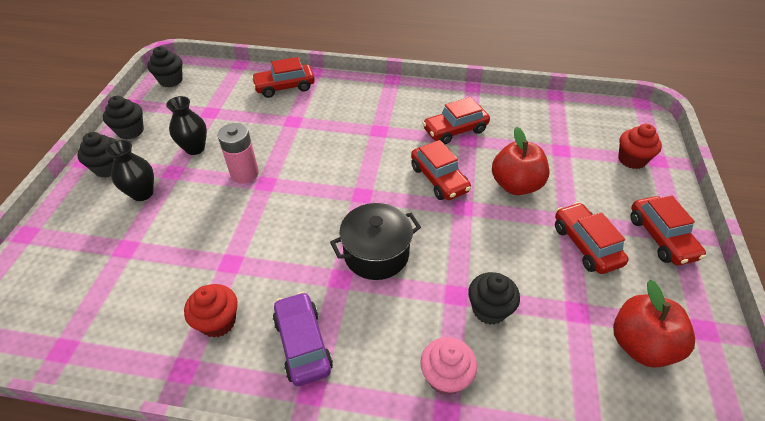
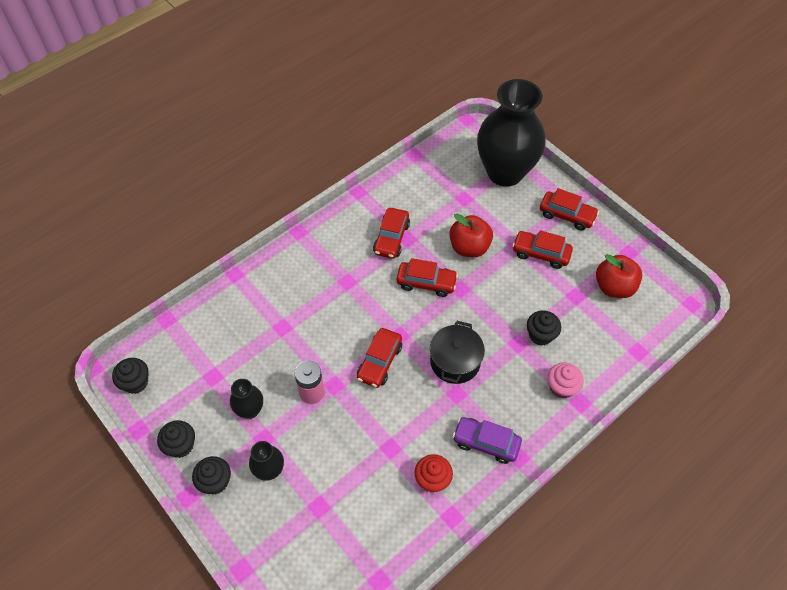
camera: 50 degrees left, 10 degrees up
(285, 87) = (234, 307): red car -> red car (379, 362)
(631, 160) = (505, 172): red cupcake -> black vase

